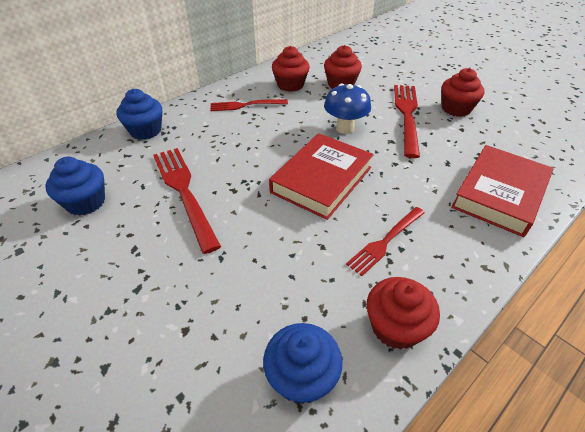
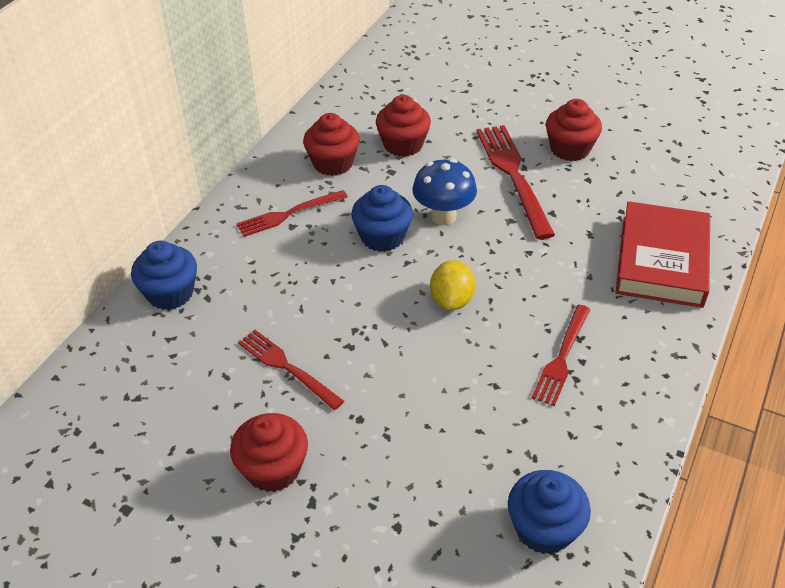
camera: 20 degrees left, 0 degrees up
(86, 202) = (165, 420): blue cupcake -> blue cupcake (382, 237)
(183, 191) = (286, 367): red fork -> red fork, size x0.63
(322, 180) = (452, 300): red book -> yellow lemon
(395, 327) = (612, 448): red cupcake -> red cupcake (273, 469)

